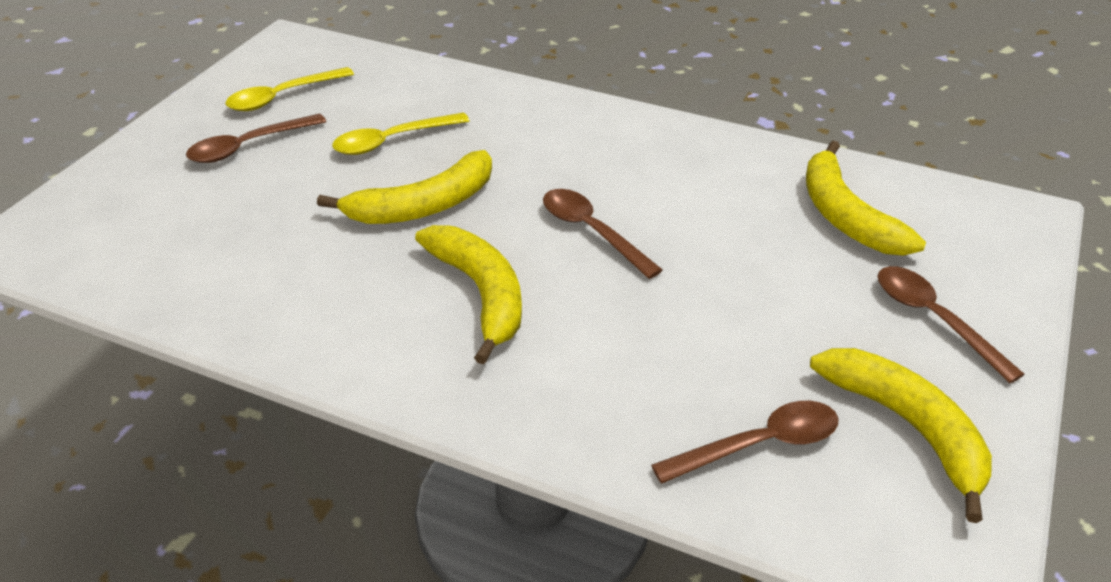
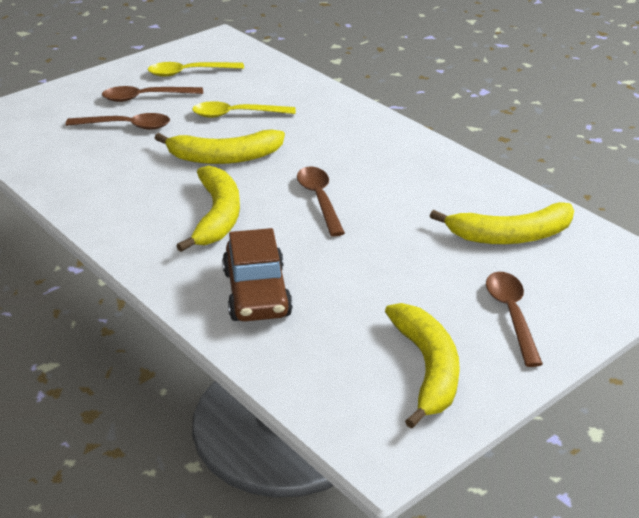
camera: 25 degrees right, 5 degrees down
(621, 392) = (257, 293): none -> brown car
(760, 444) = (318, 347): brown spoon -> brown spoon (127, 126)
(845, 216) = (510, 236): yellow banana -> yellow banana turned 105 degrees counterclockwise

